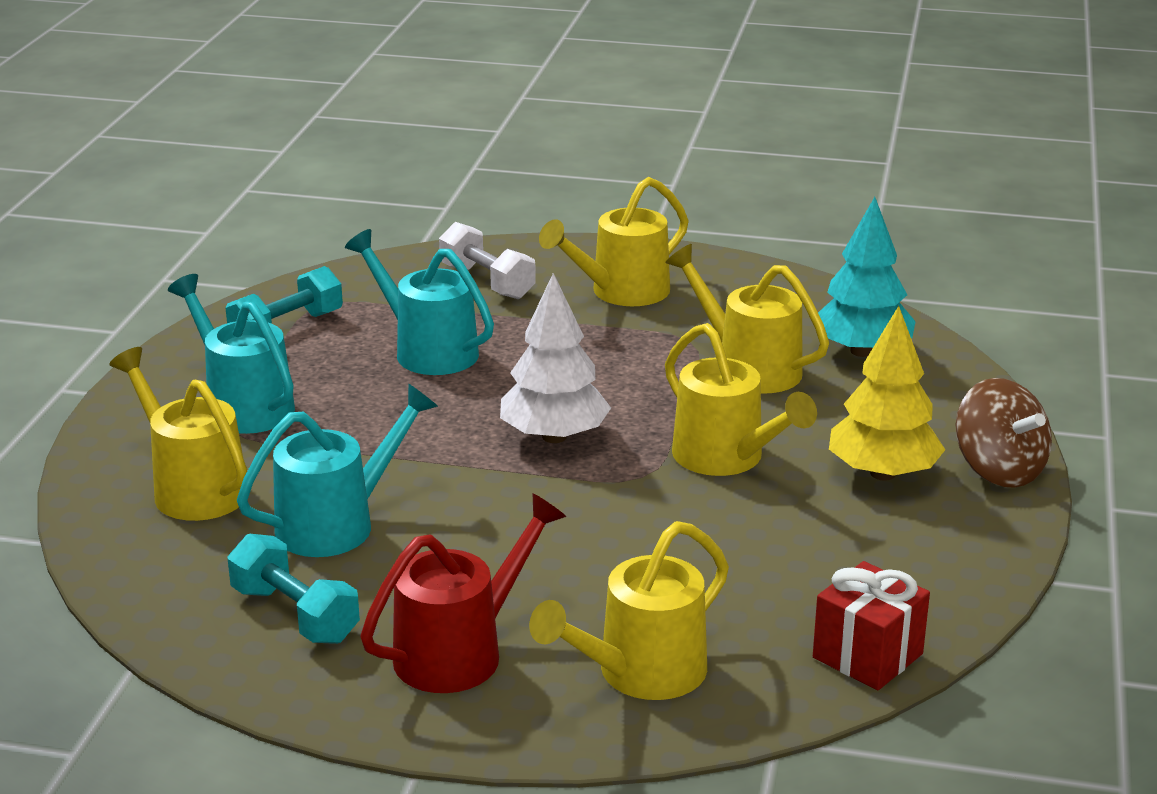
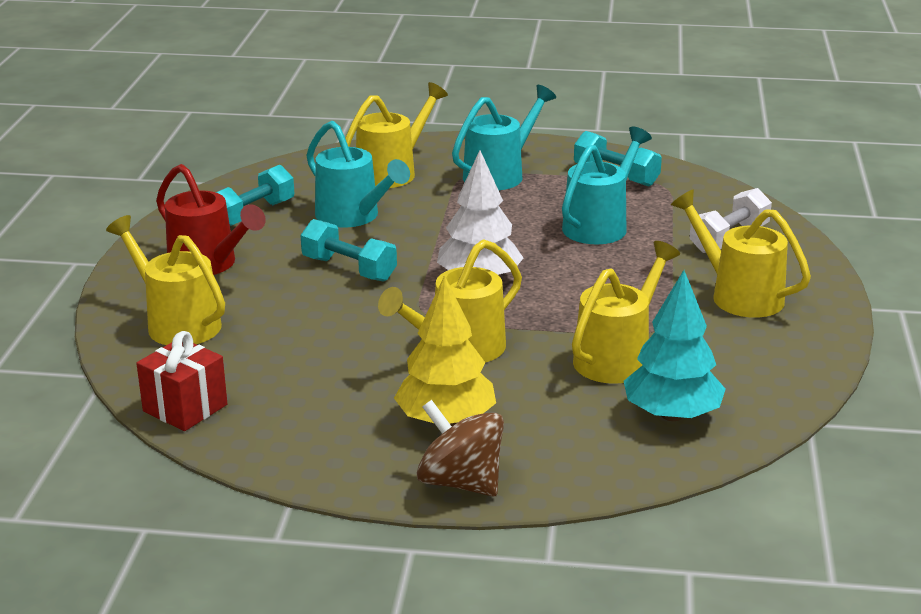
camera: 85 degrees right, 0 degrees up
(504, 529) = (349, 269): none -> turquoise dumbbell
(998, 470) = (460, 482): brown spinning top -> brown spinning top turned 75 degrees clockwise

